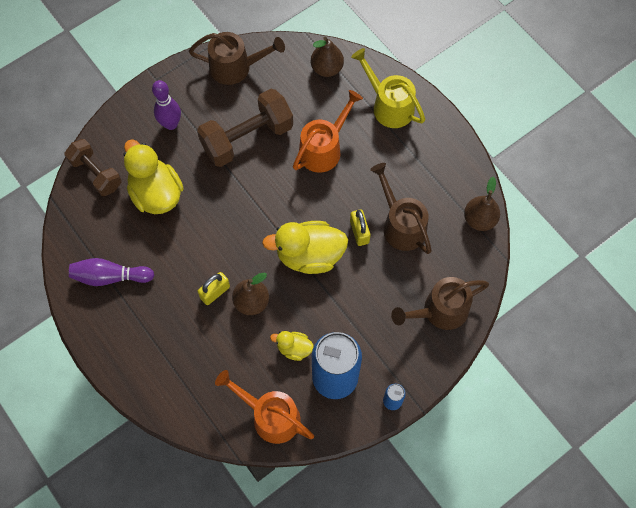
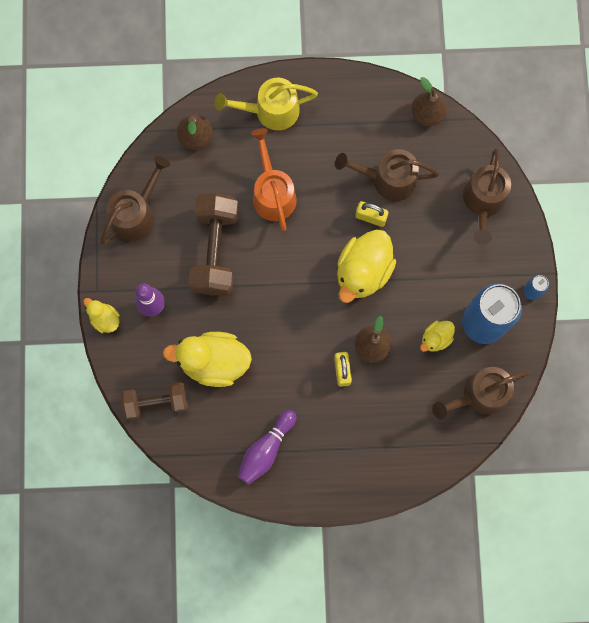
camera: 55 degrees left, 10 degrees up
(138, 98) = (105, 319): none -> yellow duck
(270, 416) = (479, 395): orange watering can -> brown watering can

